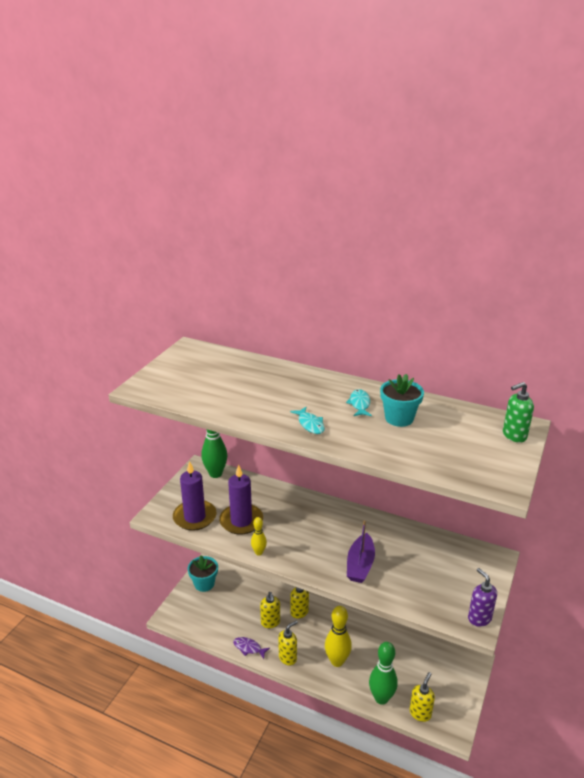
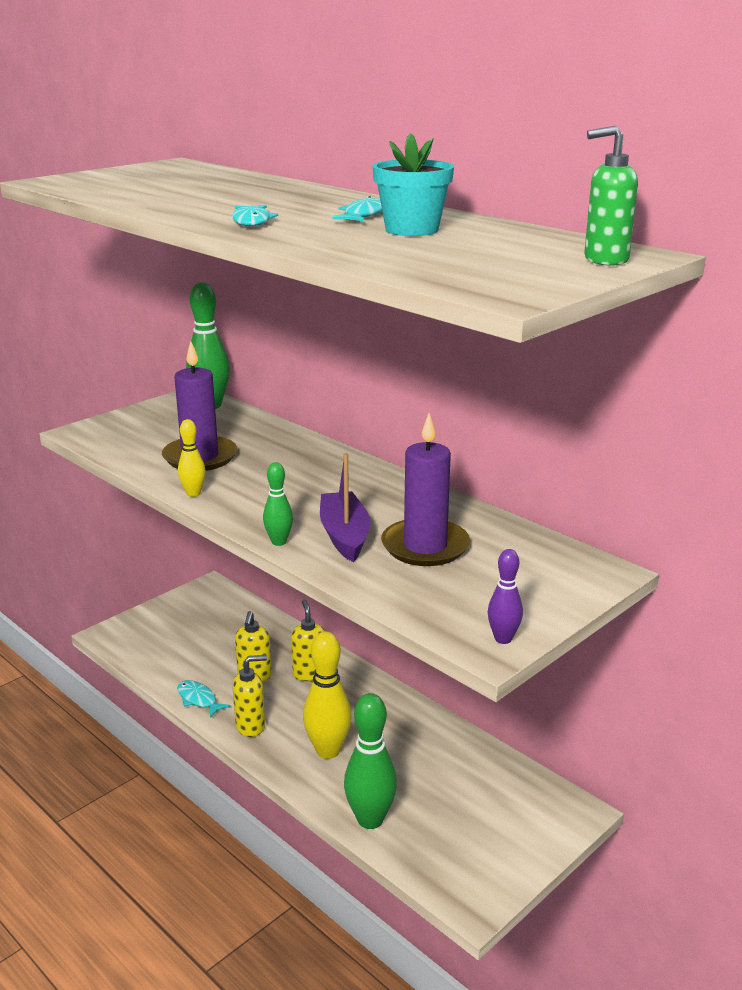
camera: 20 degrees right, 5 degrees down
(194, 517) = (135, 442): purple candle -> purple candle (425, 546)
(204, 584) = (187, 608): turquoise flower pot -> none
(249, 648) = (198, 699): purple fish -> turquoise fish
(330, 579) = (279, 542): none -> green bowling pin
(360, 565) = (344, 535): purple boat -> purple boat turned 135 degrees clockwise
(420, 713) = (426, 859): yellow soap dispenser -> none
(479, 618) = (503, 639): purple soap dispenser -> purple bowling pin

